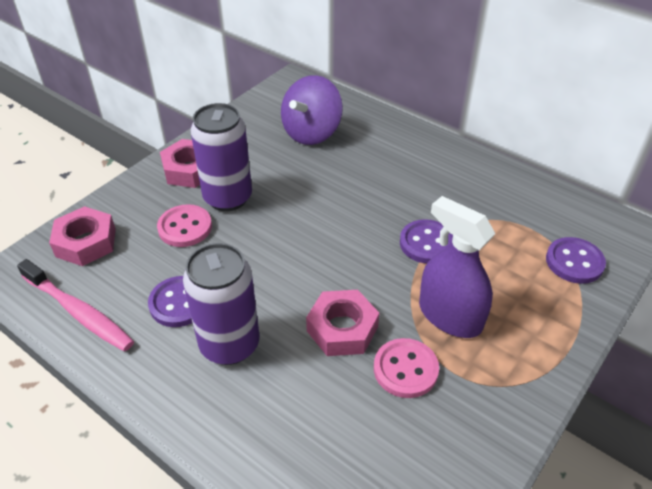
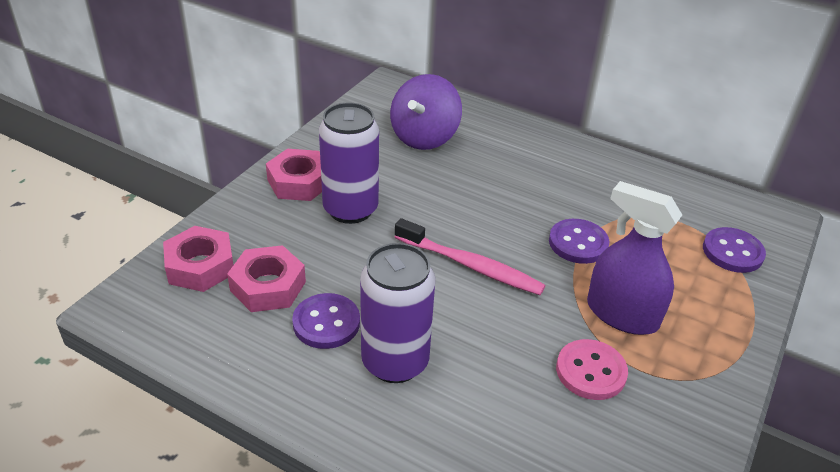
camera: 10 degrees left, 5 degrees down
(79, 312) = (213, 341): pink toothbrush -> pink toothbrush (471, 265)
(185, 227) = (310, 243): pink button -> none
(342, 329) = (513, 336): pink nut -> pink nut (268, 286)

